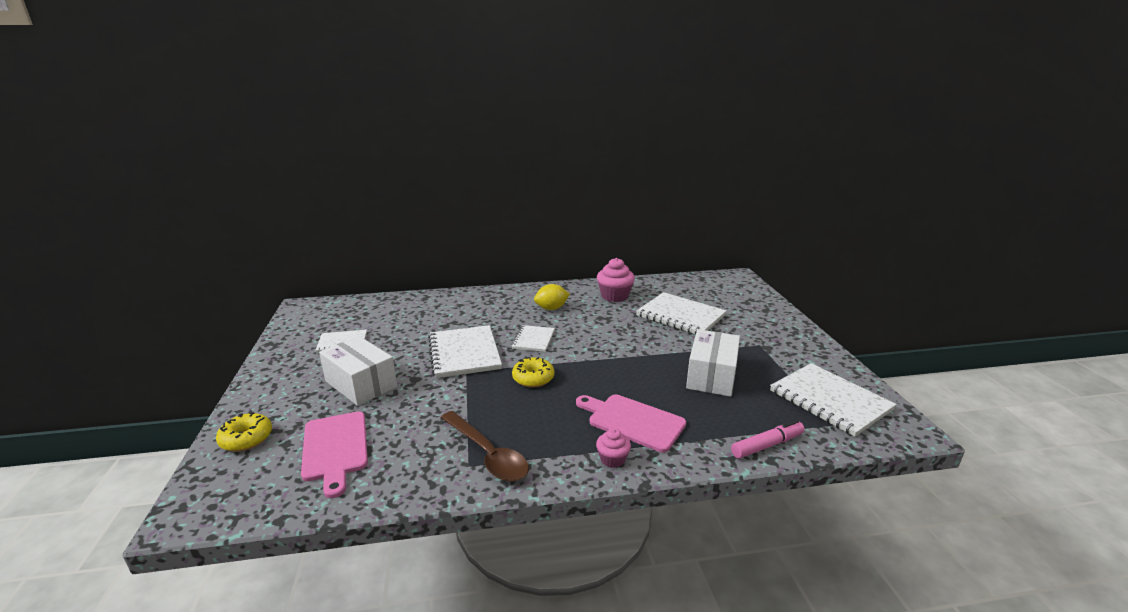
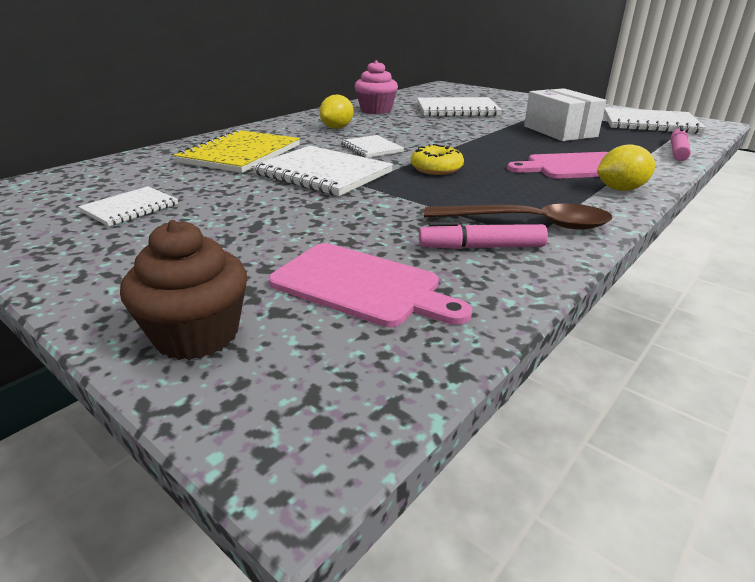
camera: 40 degrees left, 5 degrees up
(246, 439) = (197, 335): yellow donut -> brown cupcake
(361, 384) = (253, 229): white box -> none
(428, 457) = (481, 247): none -> pink marker
(454, 316) = (241, 154): none -> yellow notebook
(612, 459) = (620, 189): pink cupcake -> yellow lemon

